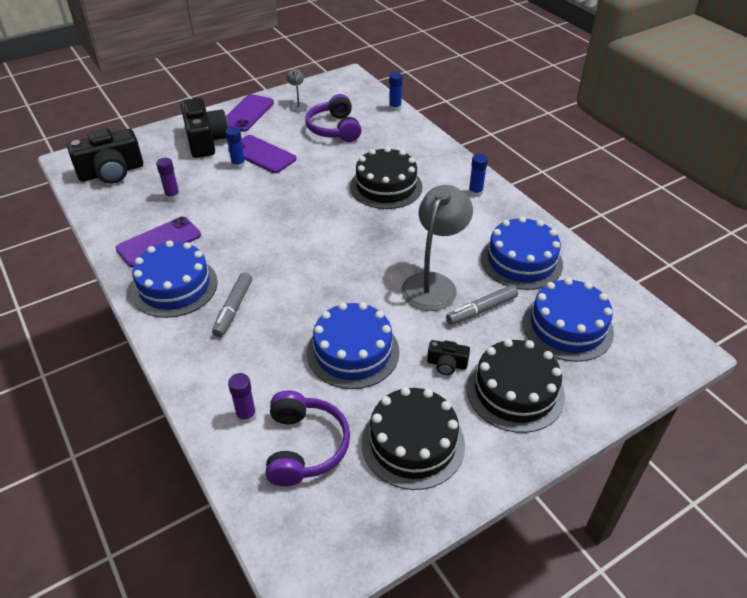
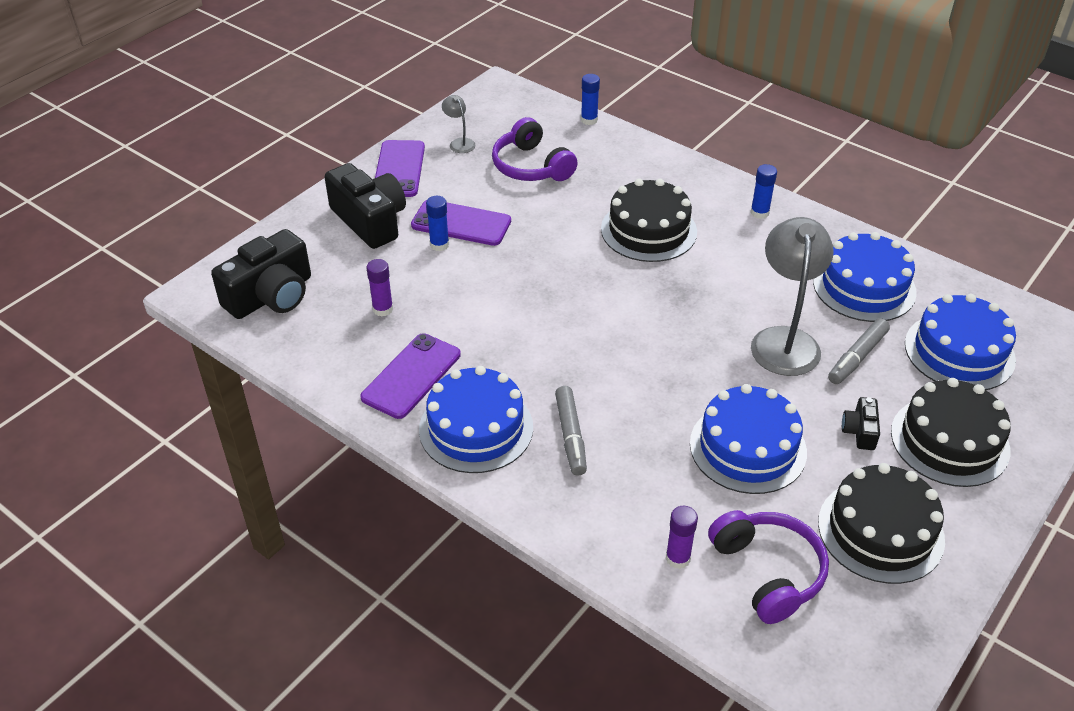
camera: 20 degrees left, 0 degrees up
(447, 364) = (860, 431): black camera -> black camera turned 105 degrees clockwise

